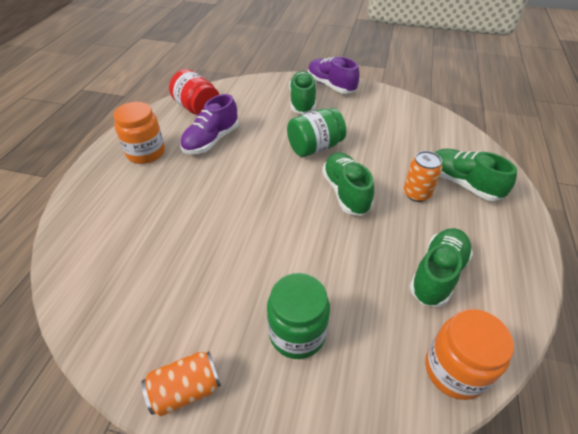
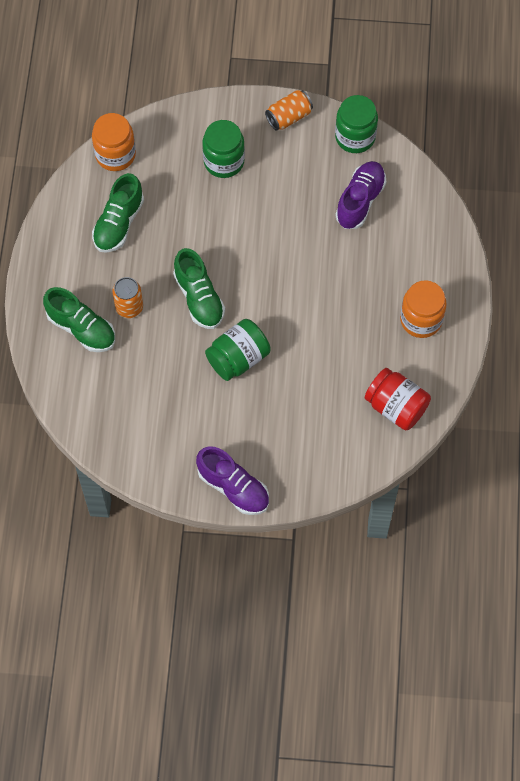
camera: 170 degrees right, 20 degrees up
(108, 339) = (355, 137): none -> green jar
(211, 140) = (357, 351): purple shoe -> purple shoe (360, 201)
(302, 102) = (266, 443): green shoe -> none

